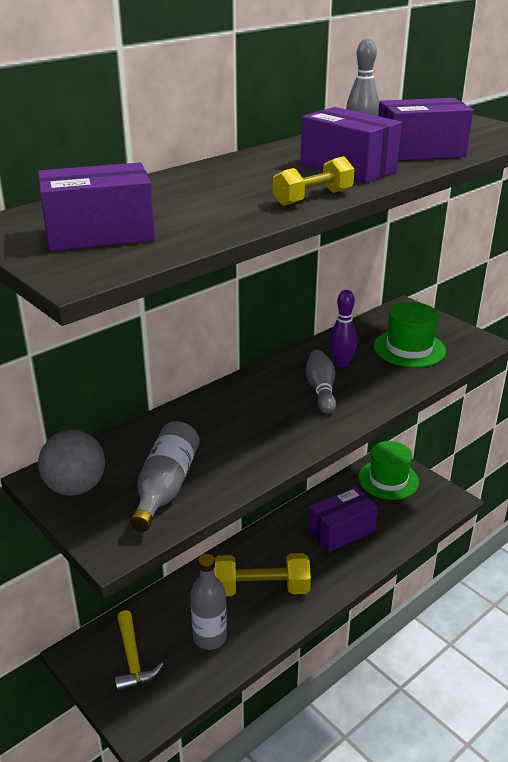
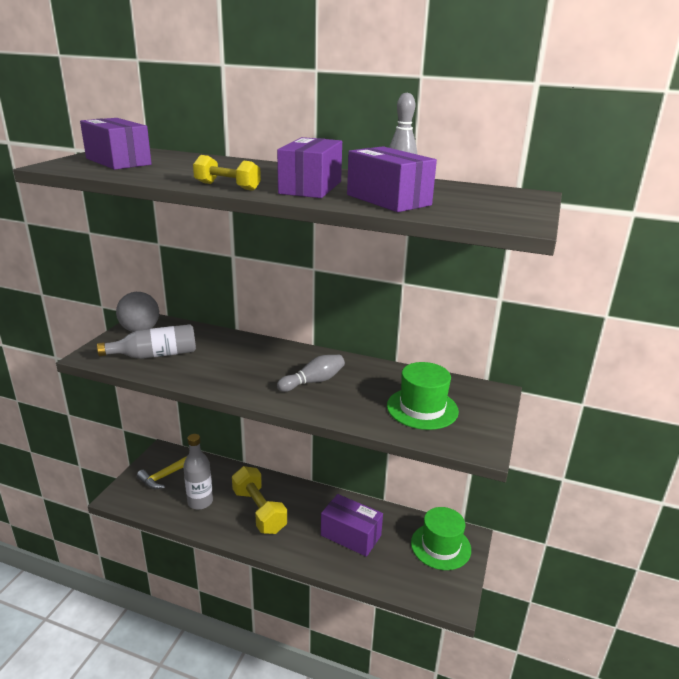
camera: 60 degrees right, 5 degrees down
(341, 363) = (362, 381): purple bowling pin -> none

